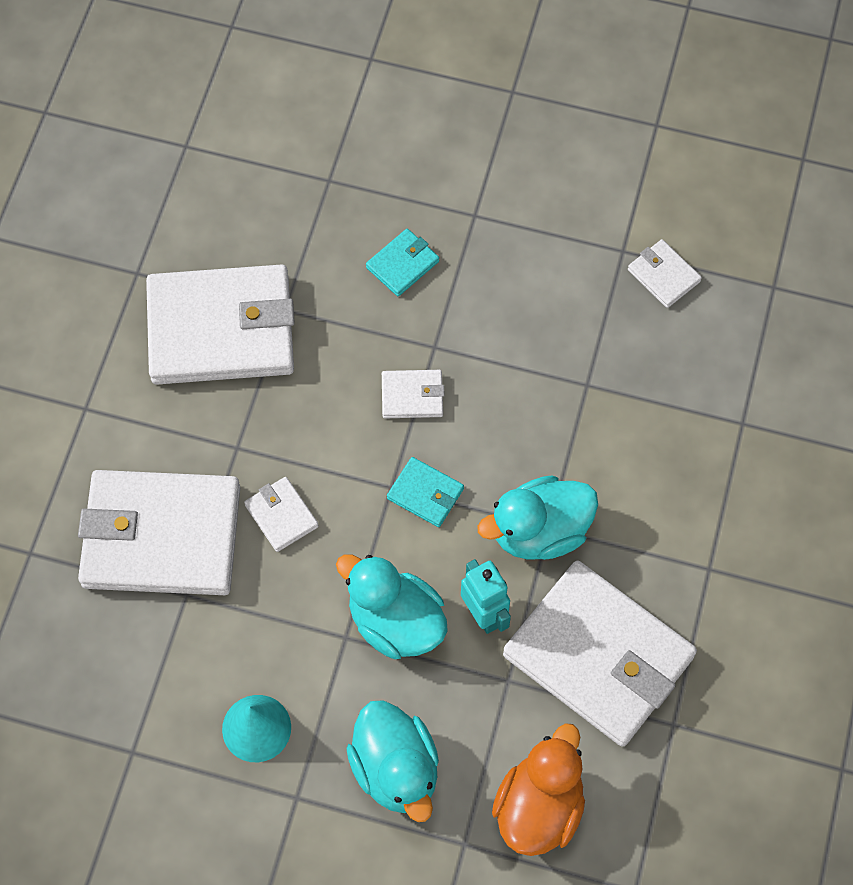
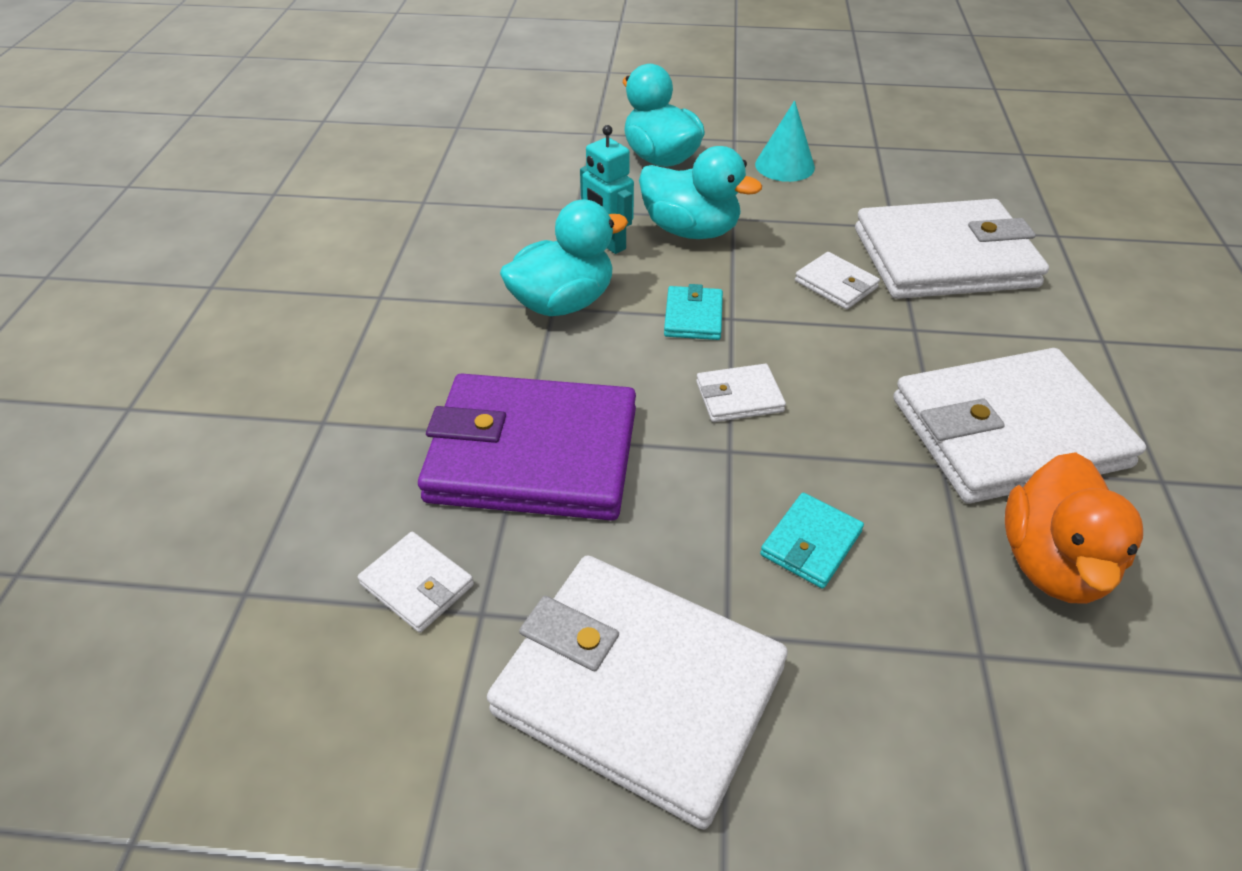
camera: 170 degrees right, 20 degrees down
(425, 494) = (693, 317): turquoise wallet -> turquoise wallet turned 75 degrees clockwise
(539, 807) = (538, 153): orange duck -> orange duck (1052, 563)
(581, 366) = (533, 454): none -> purple wallet
(598, 656) = (493, 231): white wallet -> white wallet (638, 689)

